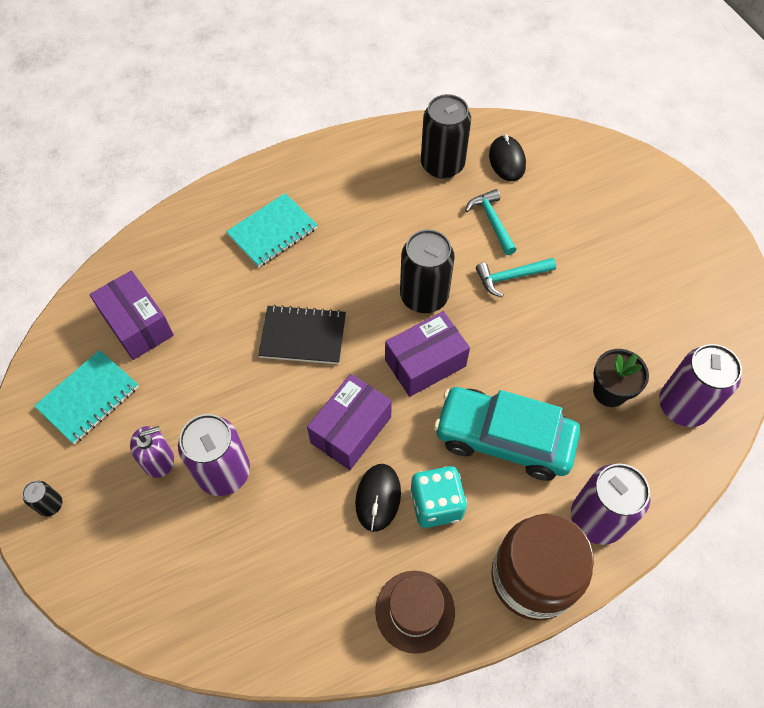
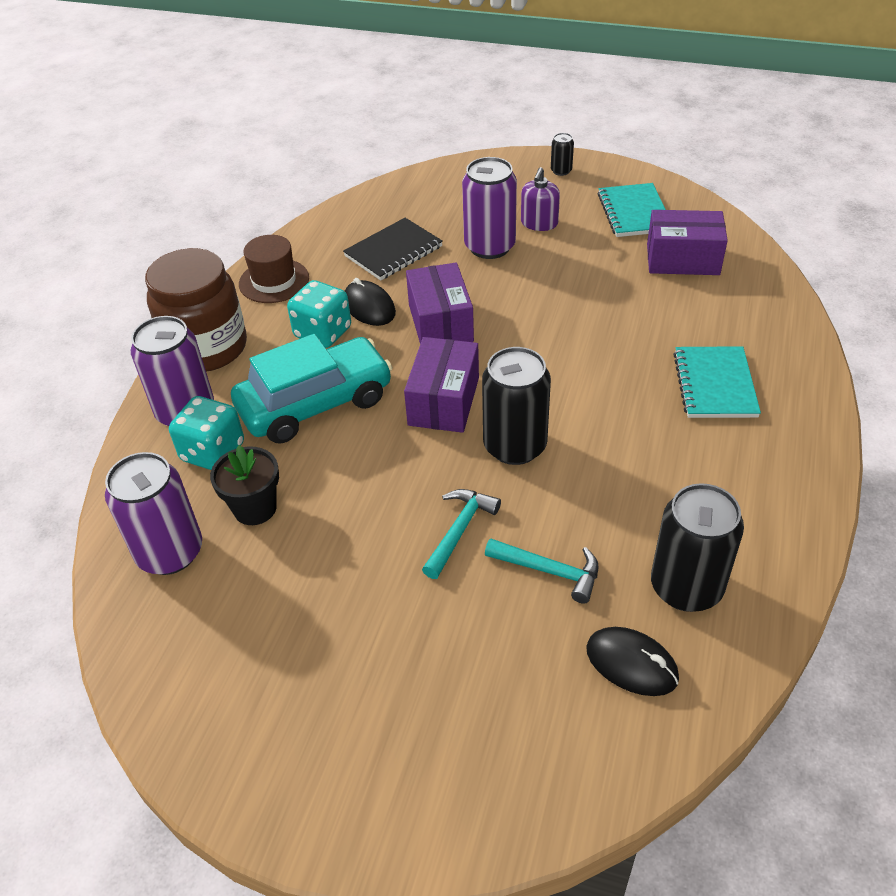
camera: 135 degrees right, 15 degrees down
(303, 336) = (563, 342): black notebook -> black notebook (393, 251)
(604, 461) = (213, 452): none -> turquoise dice

